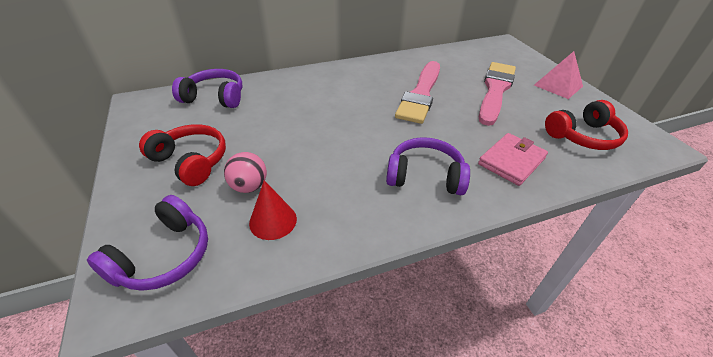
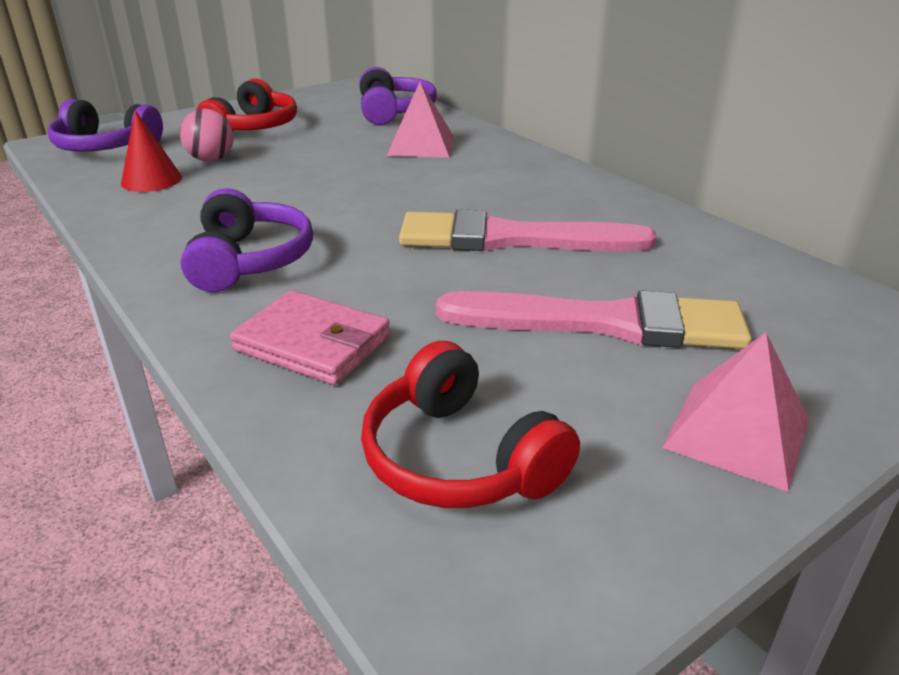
camera: 75 degrees right, 10 degrees down
(286, 97) = (421, 145): none -> pink pyramid

